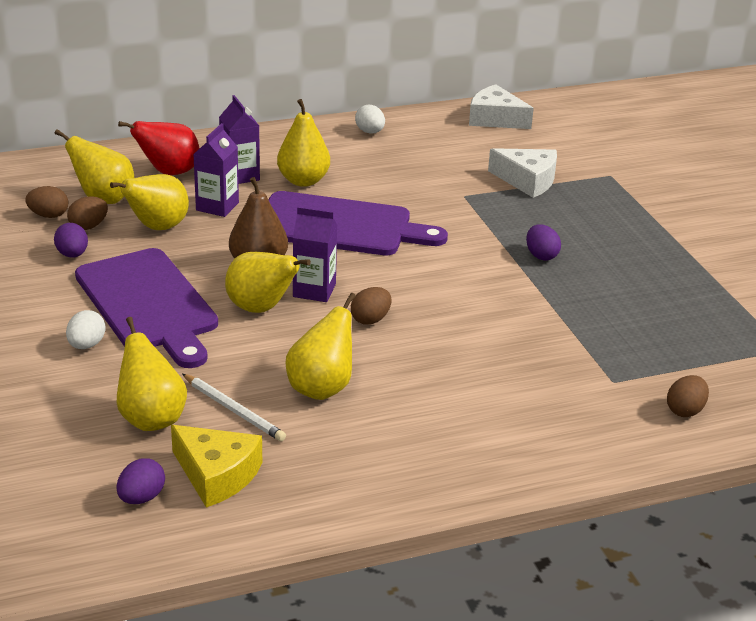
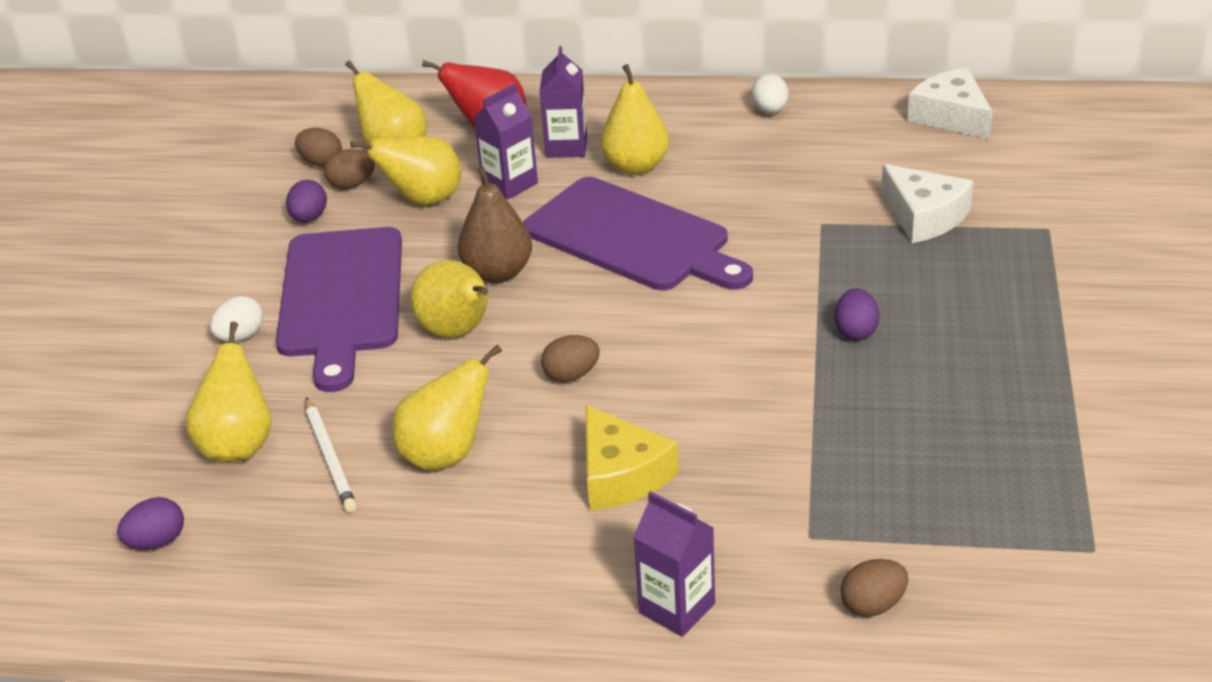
camera: 30 degrees right, 5 degrees up
(217, 475) = (252, 535): yellow cheese -> yellow cheese (621, 475)
(314, 290) = (535, 320): purple carton -> purple carton (677, 608)

